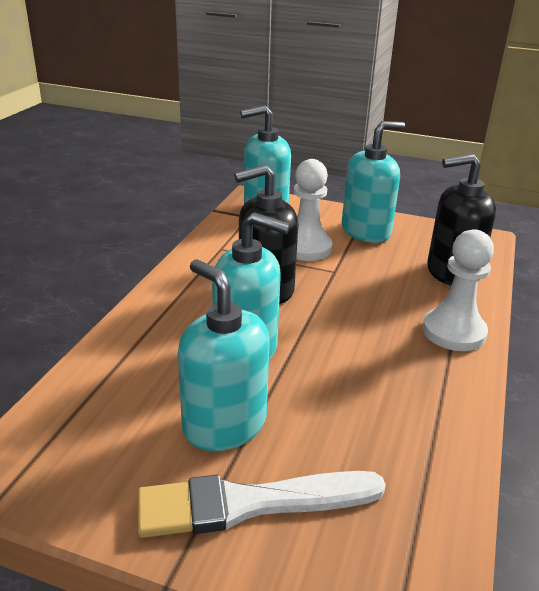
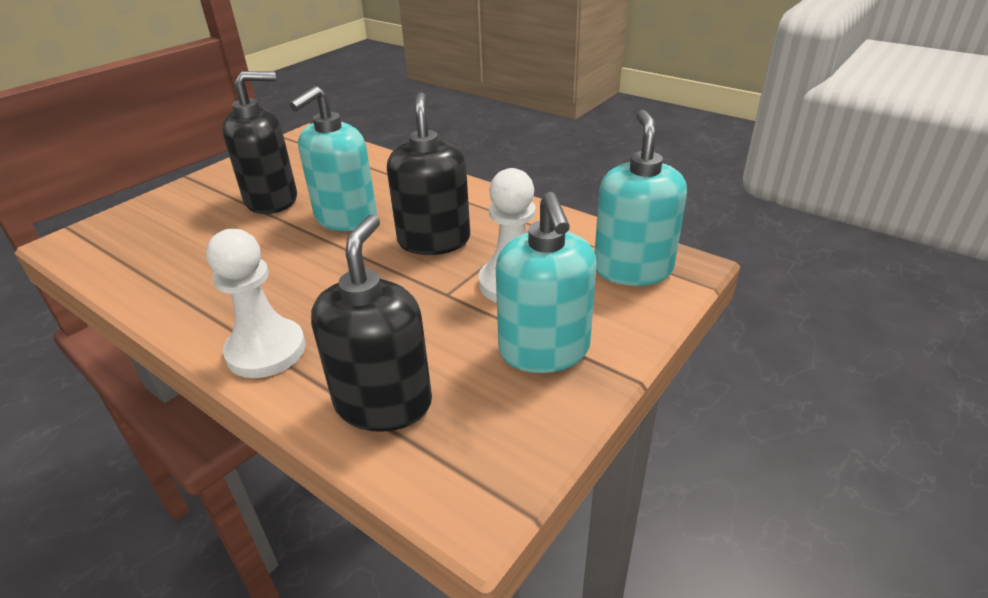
camera: 110 degrees right, 5 degrees up
(224, 424) = (272, 200): turquoise soap dispenser -> black soap dispenser
(250, 504) = (200, 201): white brush -> none

